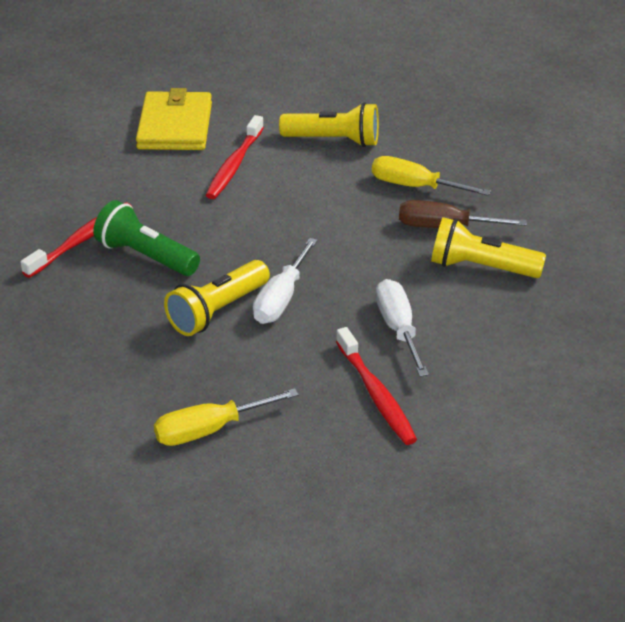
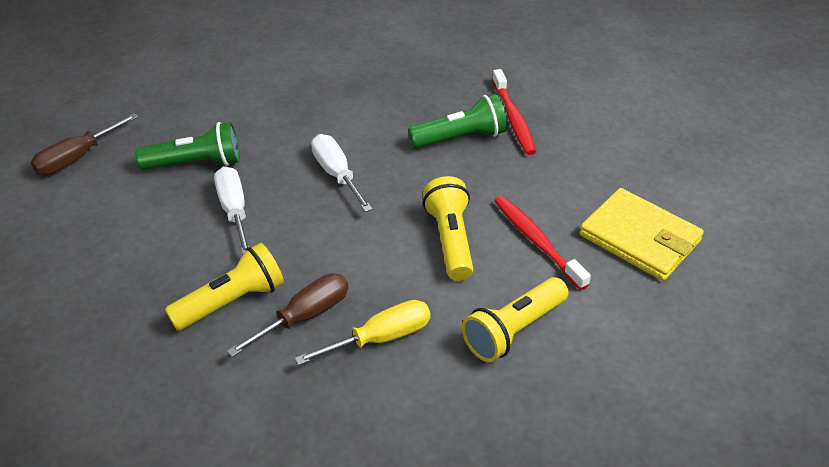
camera: 130 degrees right, 5 degrees up
(209, 430) = (264, 88): yellow screwdriver -> none
(217, 311) = (361, 140): yellow flashlight -> yellow flashlight (450, 239)
(376, 394) = (196, 163): red toothbrush -> green flashlight
(398, 328) = (234, 210): white screwdriver -> white screwdriver turned 135 degrees counterclockwise
(476, 487) = (77, 158): none -> brown screwdriver

